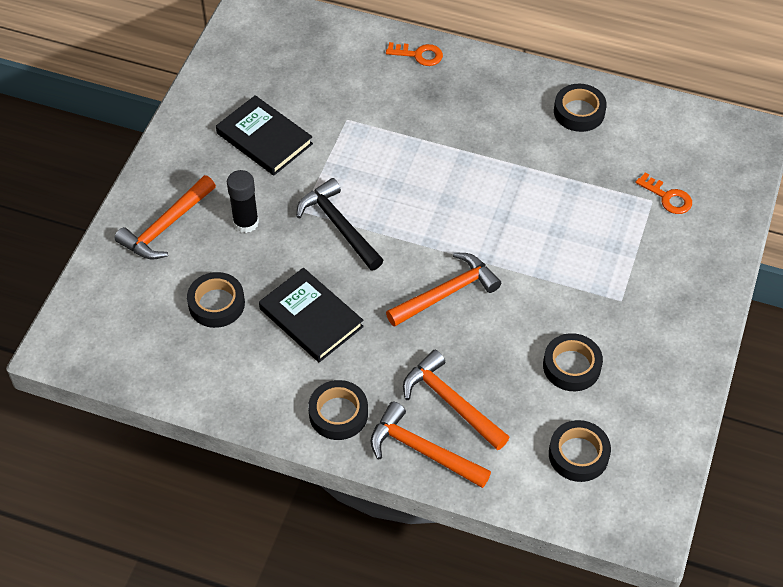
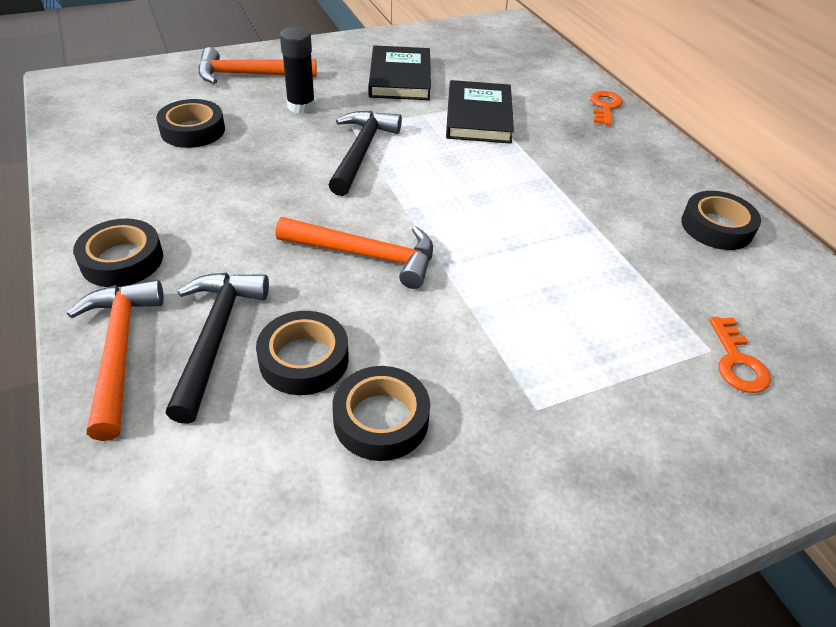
camera: 45 degrees right, 10 degrees down
(311, 318) = (233, 186): black book -> black book (478, 116)
(419, 55) = (605, 107): orange key -> orange key turned 135 degrees counterclockwise
(451, 403) = (215, 338): orange hammer -> black hammer
(578, 454) = (238, 518): black tape -> black tape (304, 359)

